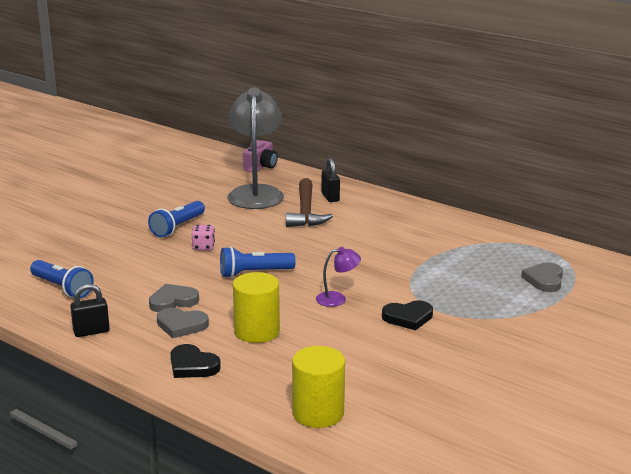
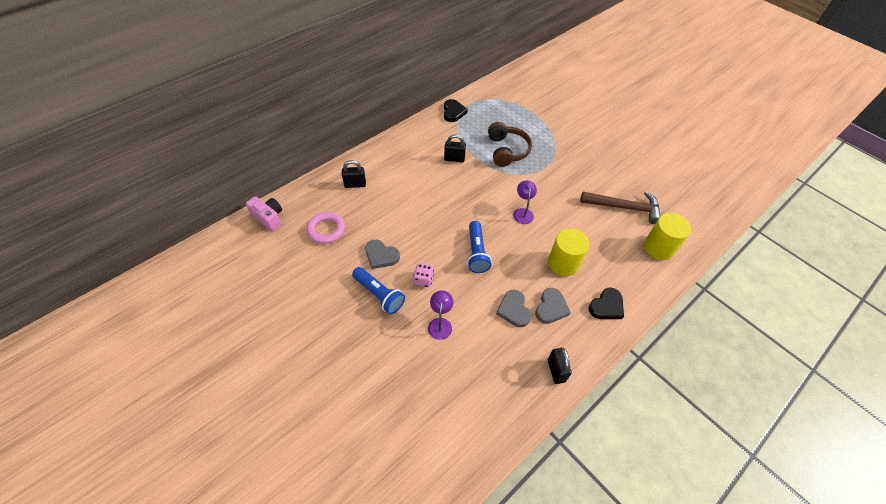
camera: 80 degrees left, 30 degrees up
(62, 288) = (478, 393): blue flashlight -> none
(146, 261) = (440, 323): none -> purple lamp
(256, 193) = (326, 230): grey lamp -> pink ring
(305, 212) = (377, 204): brown hammer -> brown hammer (624, 208)
(408, 318) = (551, 183): black heart -> black heart (453, 112)
(412, 246) = (454, 159): none -> black padlock
(456, 280) = (507, 150): none -> brown headphones
(544, 280) = (512, 114): grey heart -> grey heart (381, 256)

